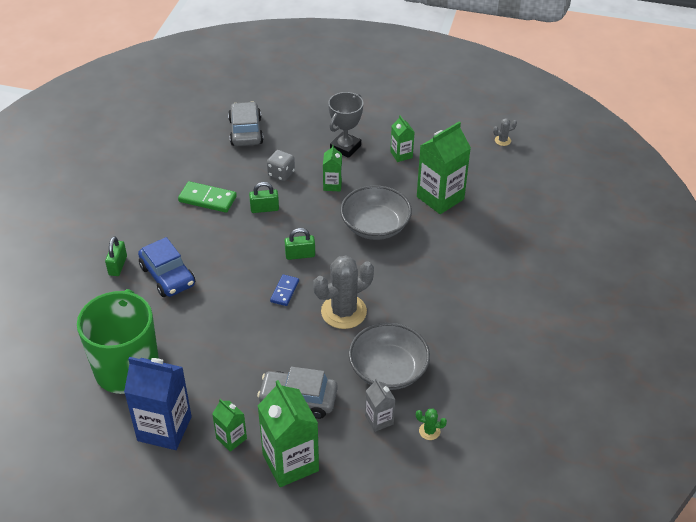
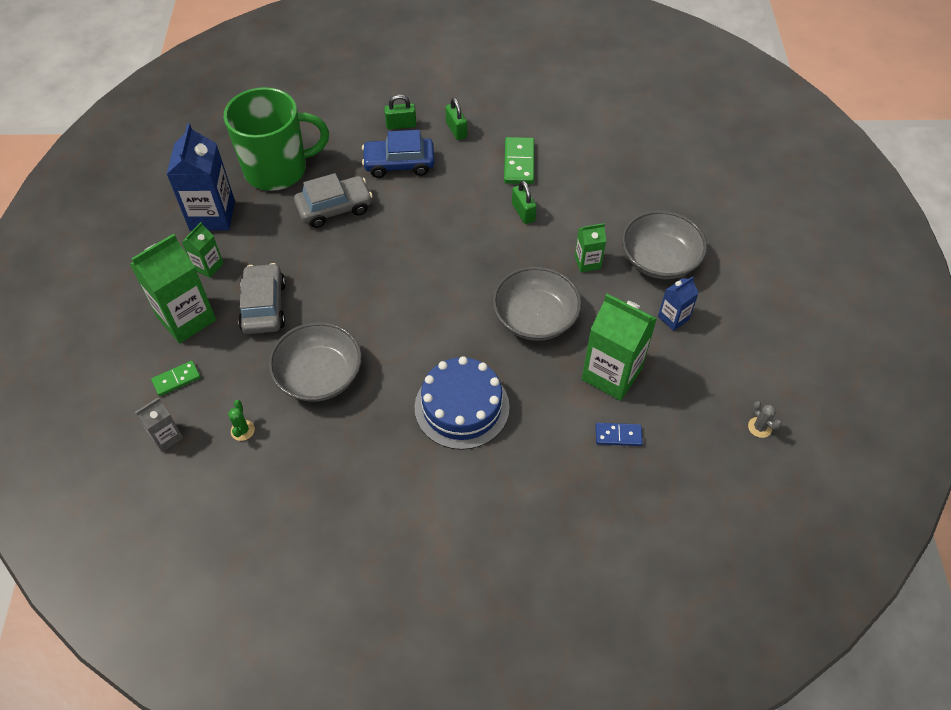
camera: 75 degrees right, 10 degrees up
(167, 276) = (399, 164): blue car -> blue car turned 45 degrees clockwise
(246, 131) = (641, 164): grey car -> grey car (335, 208)
(281, 174) = (585, 212): grey dice -> none
(285, 291) = (406, 260): blue domino -> blue domino (618, 435)
(300, 255) = (464, 260): green padlock -> green padlock (456, 130)
(343, 312) = (392, 317): grey cactus -> none
(345, 147) = (659, 260): grey trophy -> grey bowl
(360, 477) = (176, 379): none -> green domino
(379, 420) = (250, 381): grey carton -> grey carton (166, 437)
(401, 155) = (673, 318): green carton -> blue carton
(445, 285) = (462, 407): none -> blue cake

